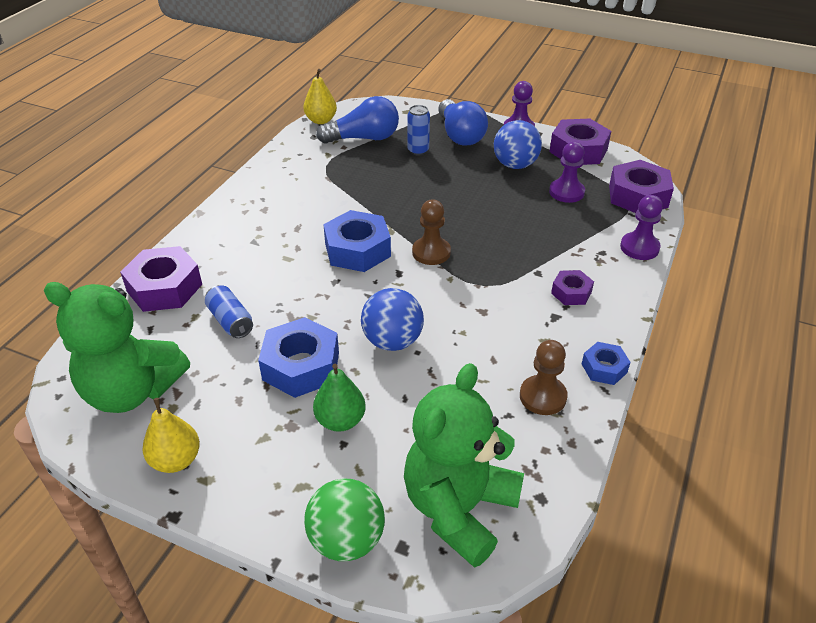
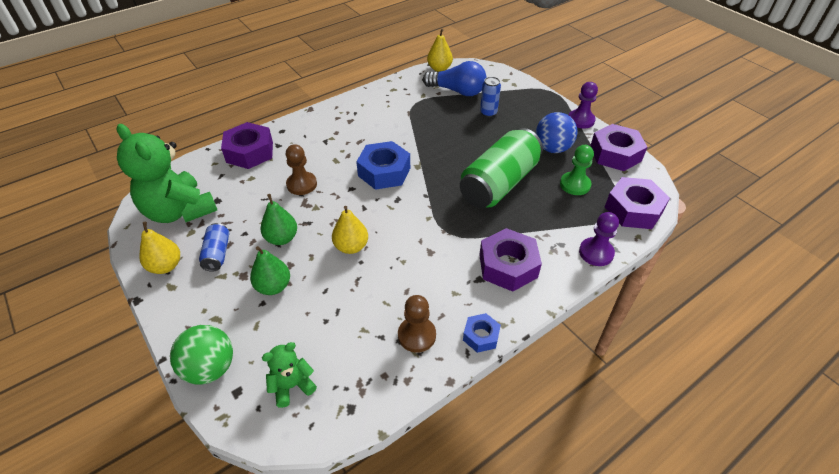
camera: 30 degrees right, 5 degrees up
(230, 321) = (267, 189): blue can -> blue can (217, 253)
(301, 366) = (282, 238): blue nut -> green pear
(392, 341) = (351, 247): blue ball -> yellow pear
(431, 252) = (432, 193): brown pawn -> brown pawn (301, 184)
(459, 509) = (292, 386): green teddy bear -> green teddy bear, size x0.48
(460, 135) = (530, 111): blue light bulb -> none
(493, 217) = (499, 183): none -> green can
(566, 192) = (575, 184): purple pawn -> green pawn
(571, 292) = (508, 266): purple nut -> purple nut, size x1.82

